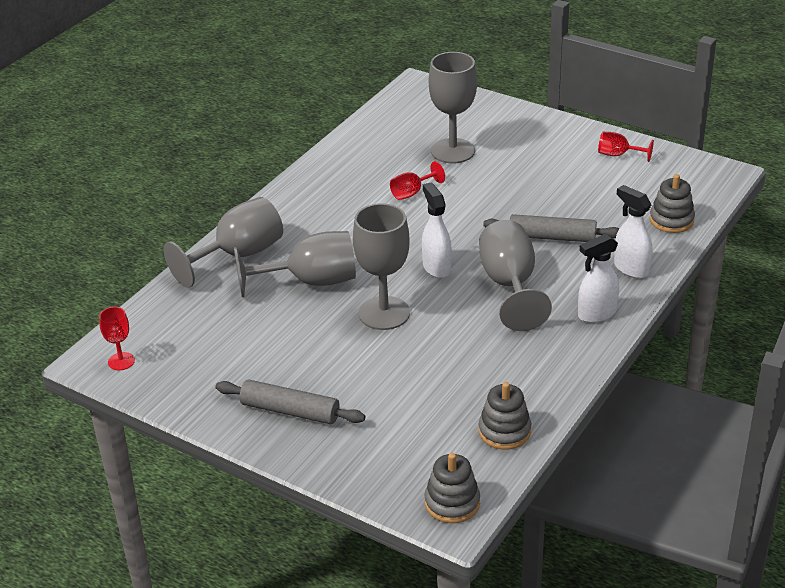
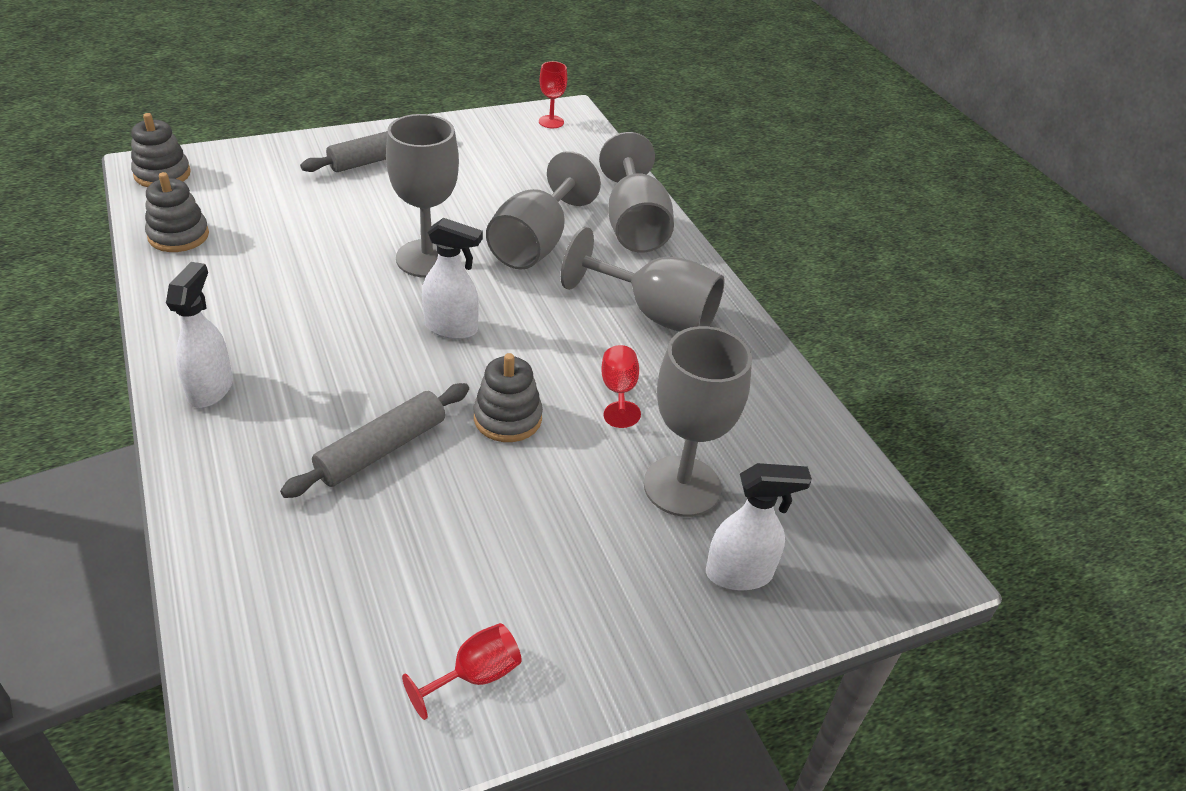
camera: 120 degrees right, 5 degrees up
(510, 285) = (348, 358): grey goblet -> grey goblet (655, 314)
(631, 268) = (230, 475): white spray bottle -> white spray bottle (739, 574)
(671, 220) = (252, 600): grey stacking toy -> grey stacking toy (507, 418)

